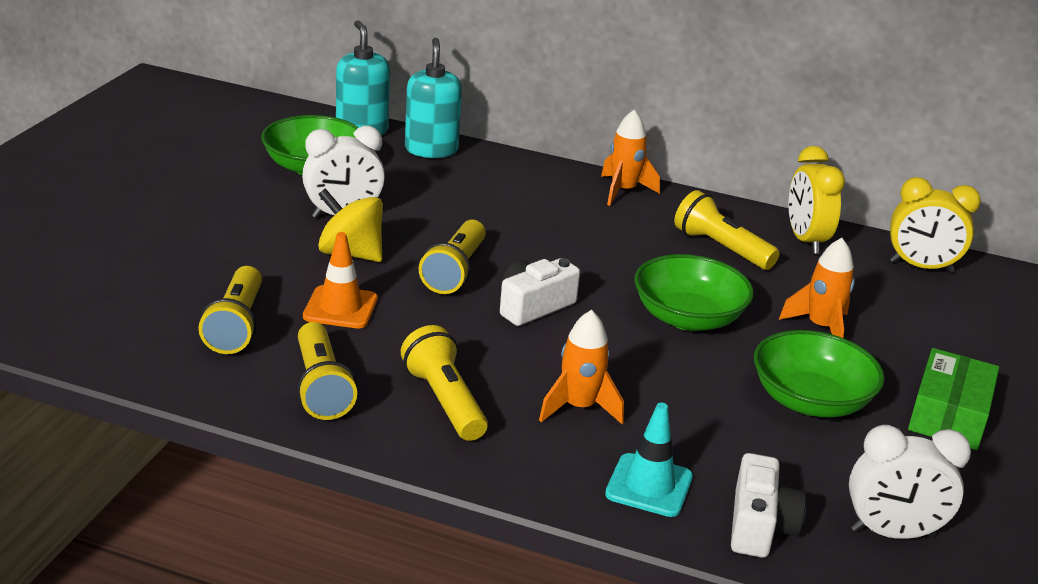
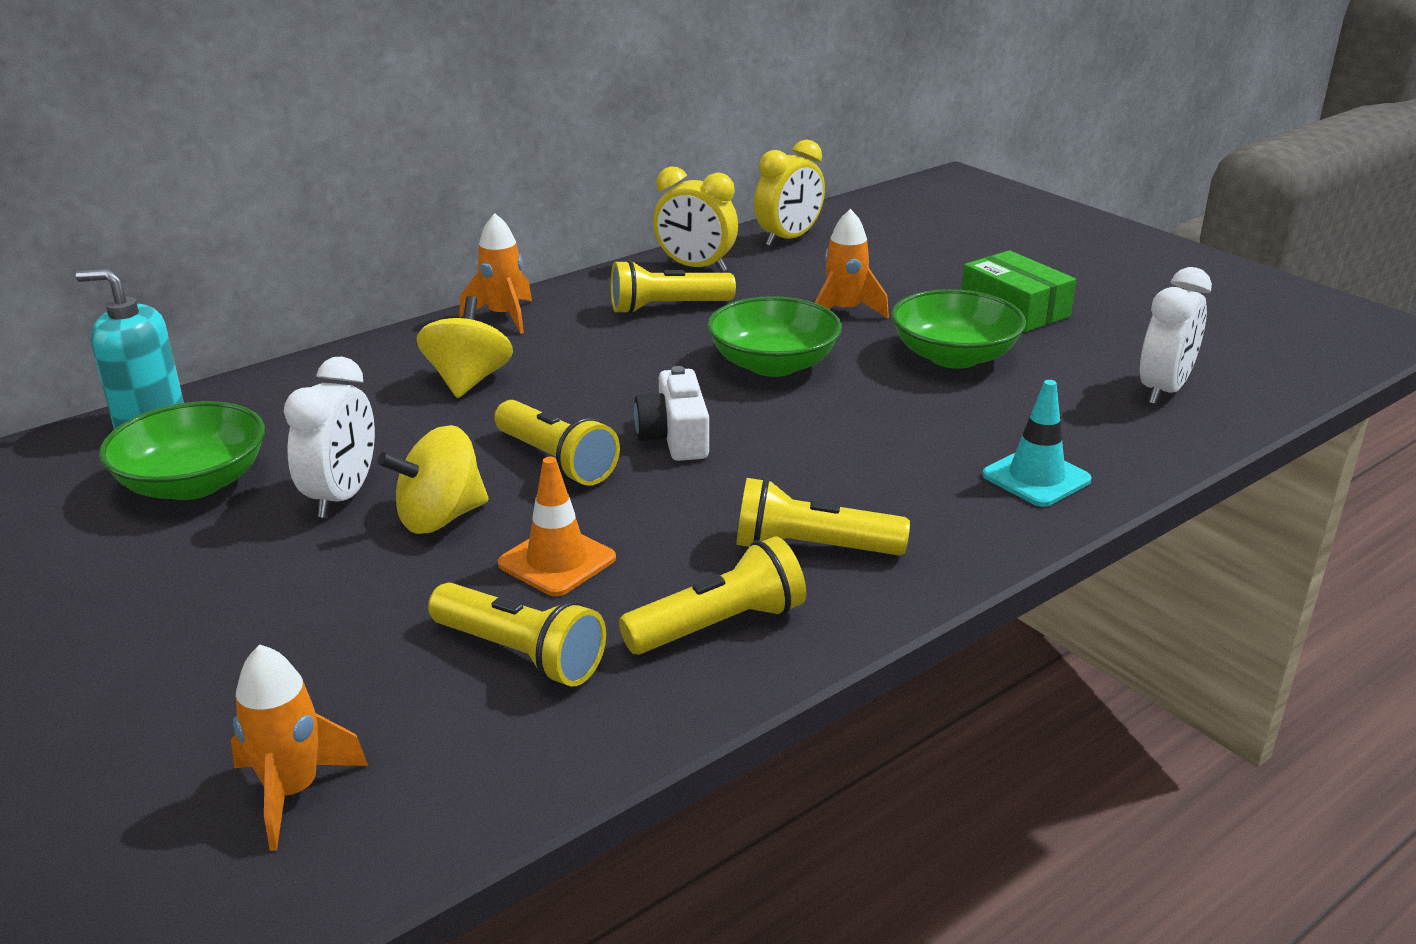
camera: 55 degrees left, 0 degrees up
(321, 387) = (718, 625): yellow flashlight -> yellow flashlight turned 45 degrees counterclockwise
(431, 150) = (265, 392): turquoise soap dispenser -> none
(520, 208) = (468, 381): none -> yellow spinning top
(579, 408) = (883, 472): orange rocket -> orange rocket (292, 792)
(759, 526) = (1125, 444): white camera -> none

